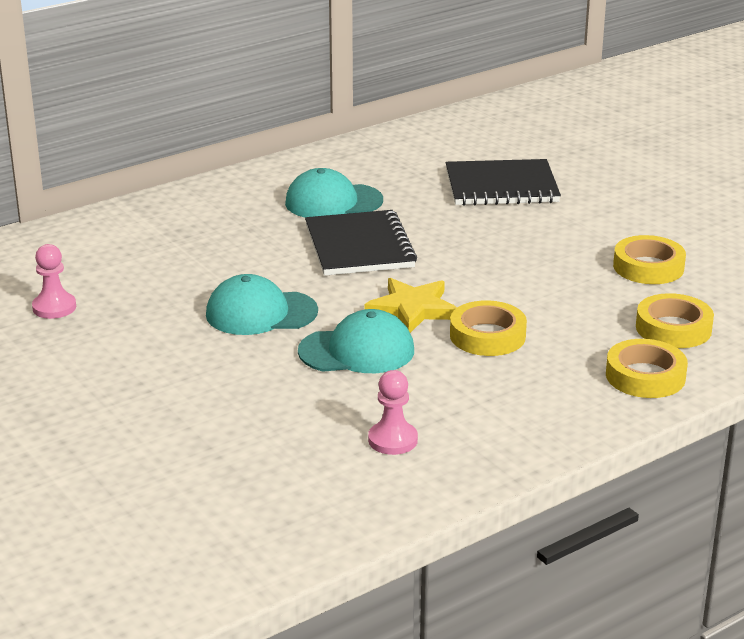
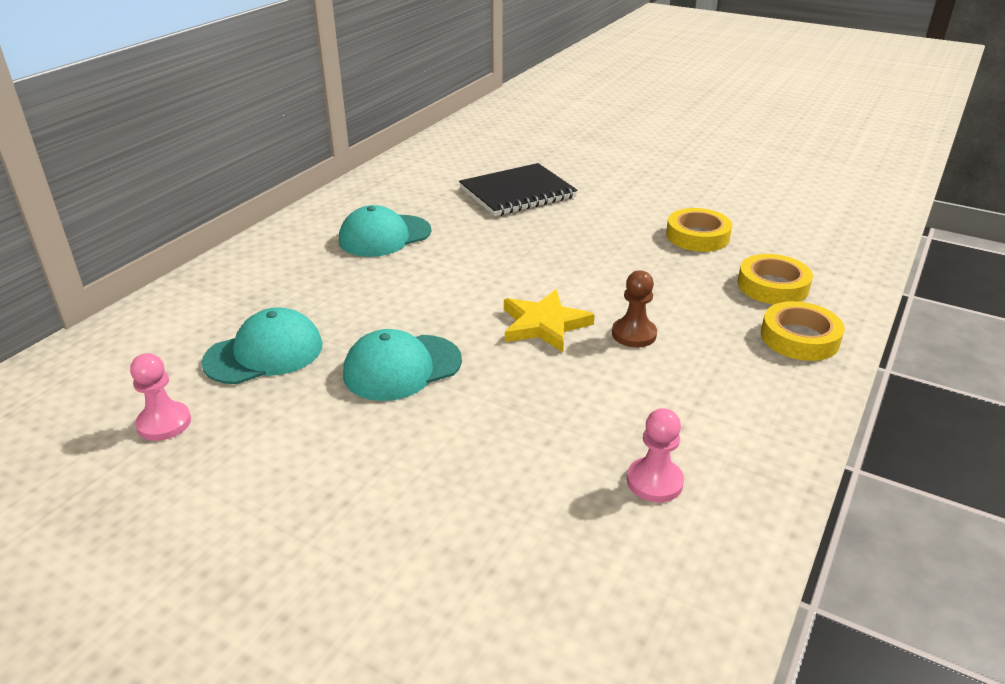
camera: 25 degrees left, 5 degrees up
(357, 351) = (531, 384): turquoise cap -> turquoise cap (264, 353)
(359, 246) = (443, 273): black notebook -> none
(487, 336) = (634, 334): yellow tape -> brown pawn

